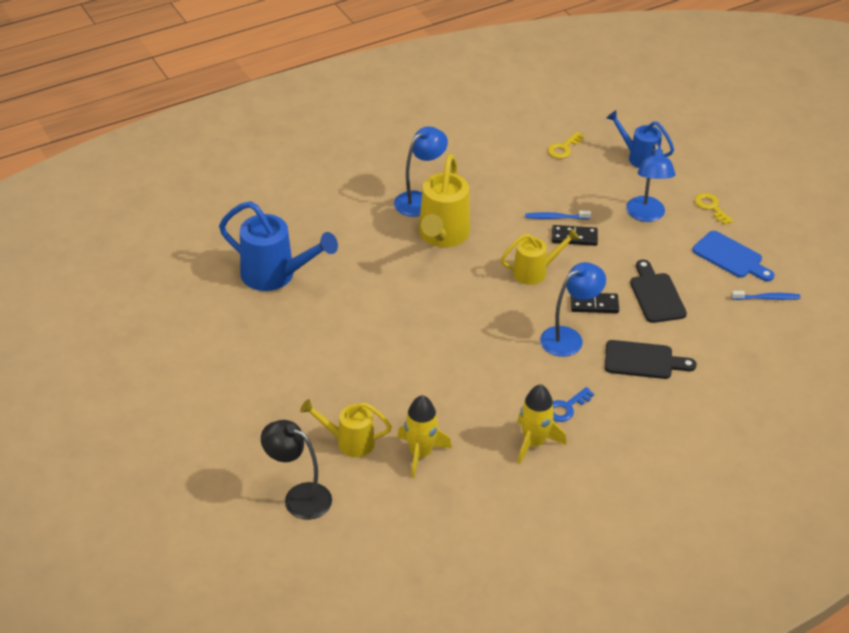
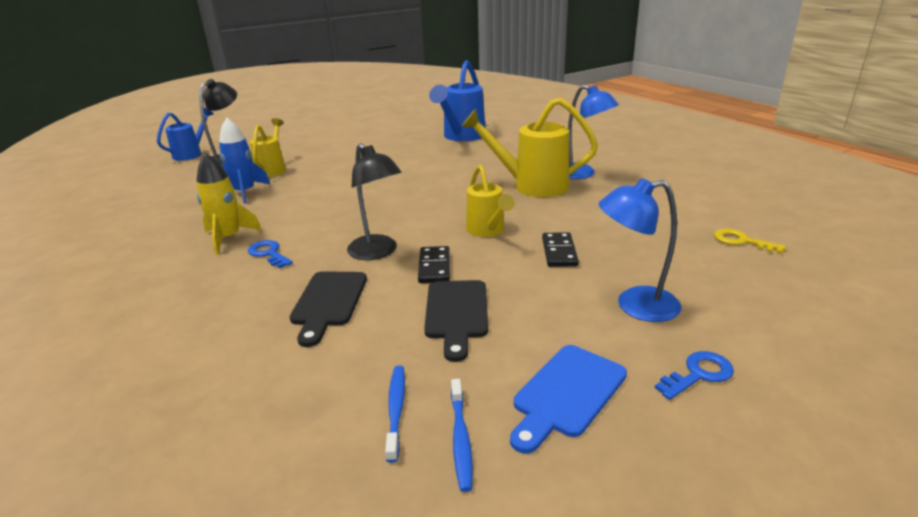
camera: 90 degrees right, 15 degrees down
(420, 454) = (245, 192): yellow rocket -> blue rocket
(555, 217) = (592, 240): blue toothbrush -> blue toothbrush (396, 410)
(569, 338) = (377, 252): blue lamp -> black lamp
(639, 157) = (777, 299): blue watering can -> blue watering can (191, 154)
(656, 295) = (456, 313): black cutting board -> black cutting board turned 105 degrees clockwise
(711, 207) = (698, 374): yellow key -> blue key

